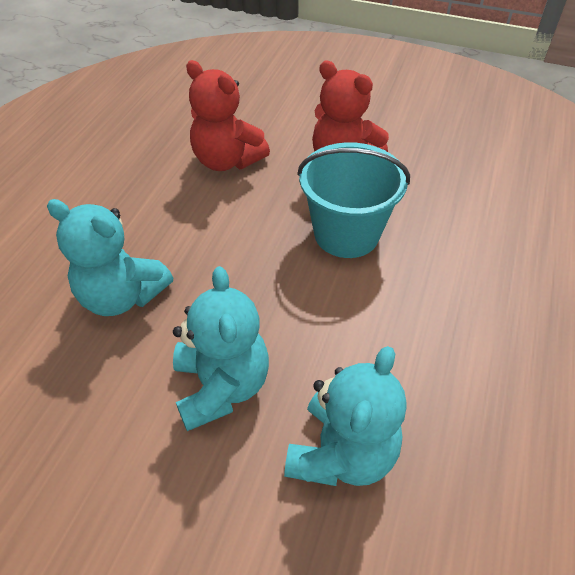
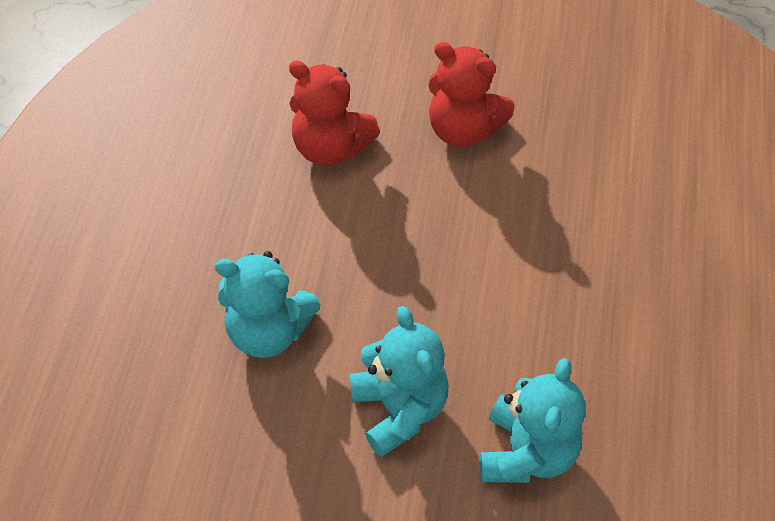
camera: 10 degrees left, 5 degrees up
(346, 234) = (485, 223): turquoise bucket -> none

